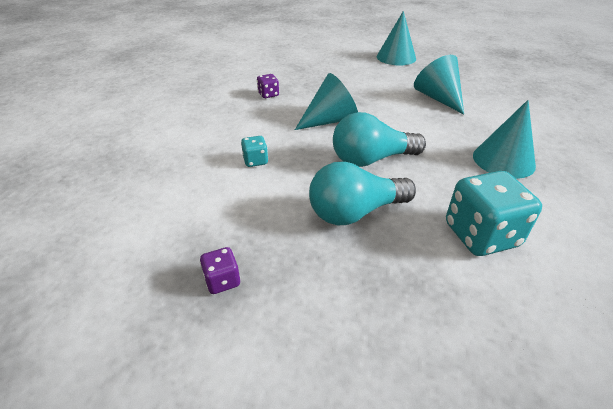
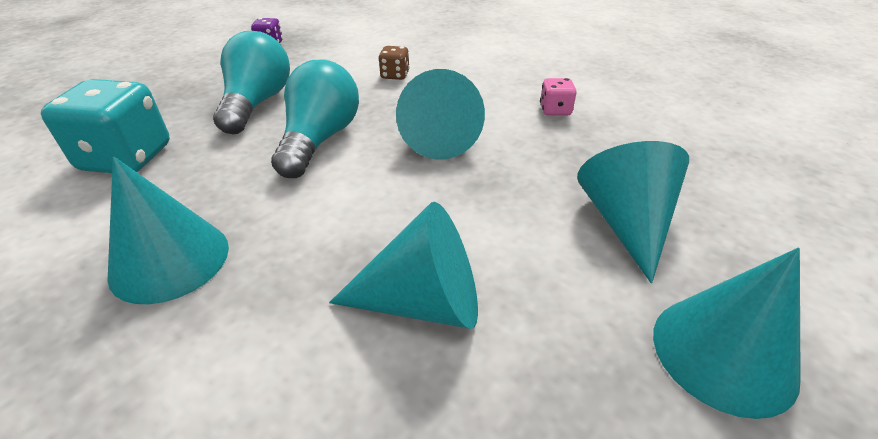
camera: 115 degrees right, 0 degrees up
(255, 161) = (395, 75): turquoise dice -> brown dice
(268, 94) = (555, 110): purple dice -> pink dice
(352, 71) = (626, 223): none -> turquoise cone

